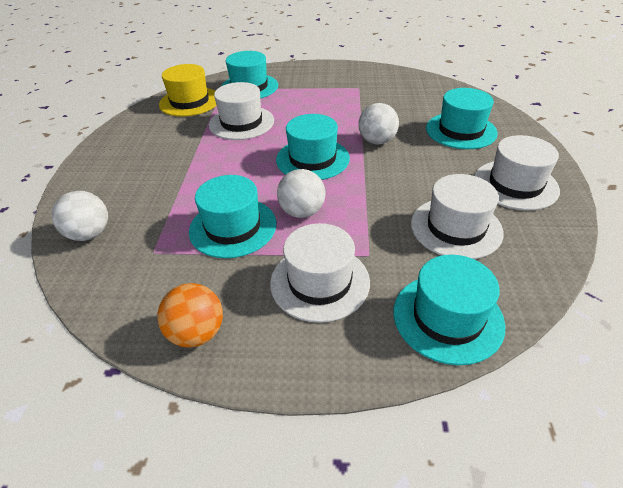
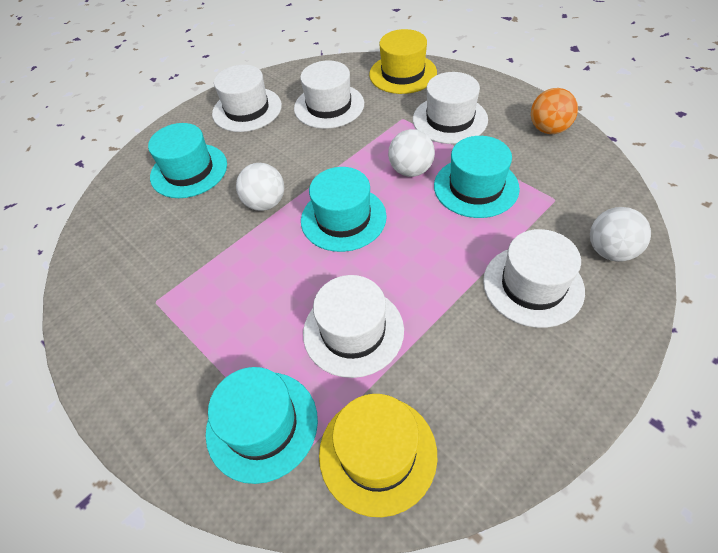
camera: 135 degrees left, 10 degrees up
(145, 186) = (533, 285): none -> white hat
(447, 317) = (403, 73): turquoise hat -> yellow hat

